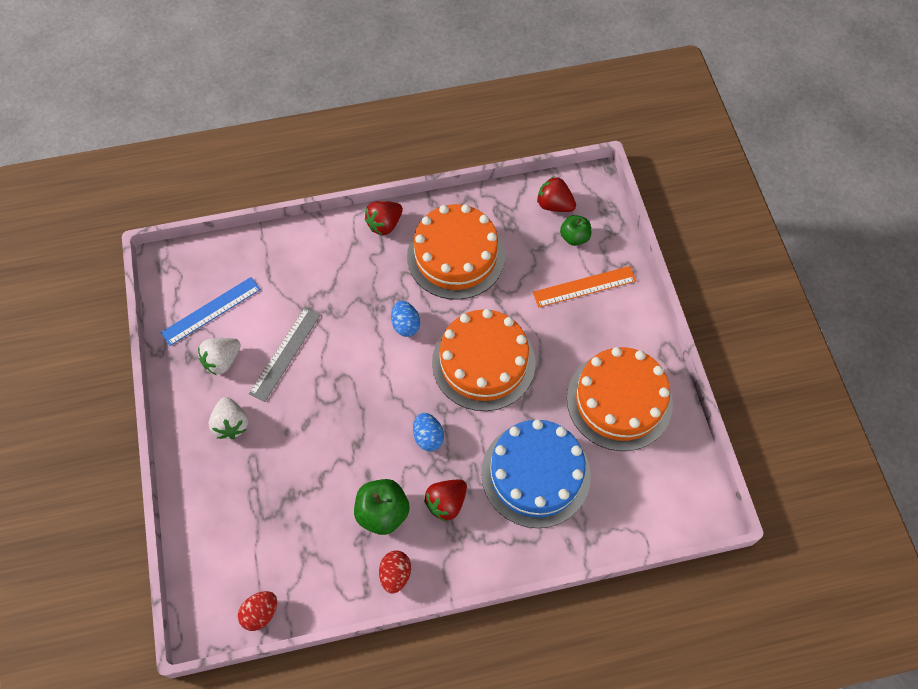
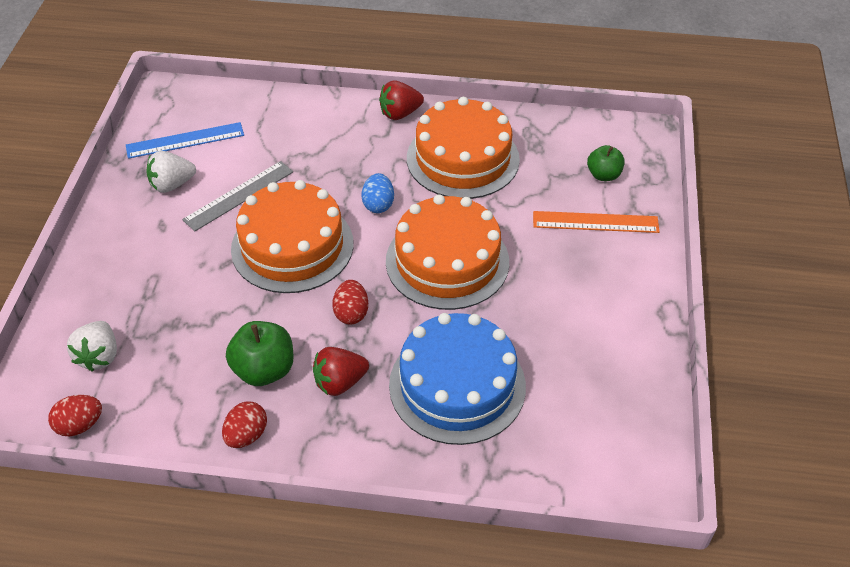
camera: 20 degrees right, 15 degrees down
(231, 424) = (149, 241): white strawberry -> white strawberry (99, 356)
(428, 437) = (351, 313): blue egg -> red egg
(554, 205) = (593, 141): red strawberry -> none
(619, 401) = (590, 342): orange cake -> orange cake (292, 246)

